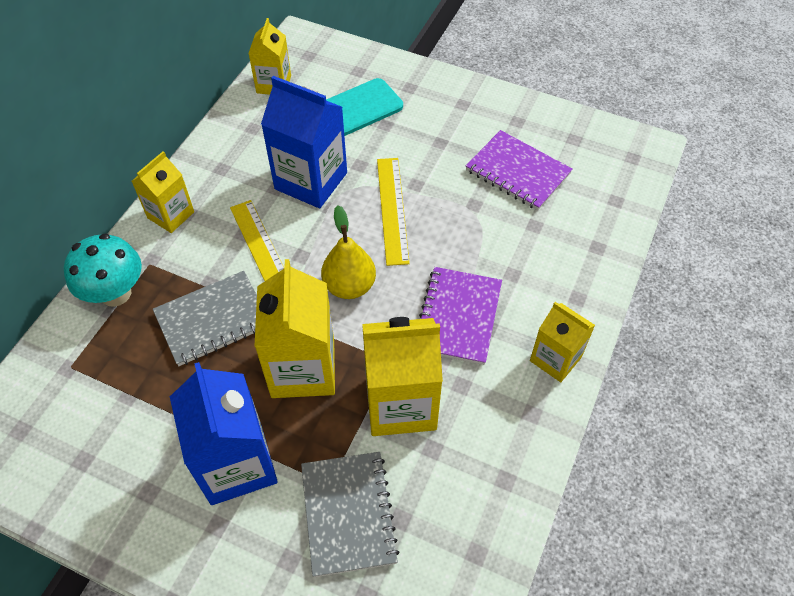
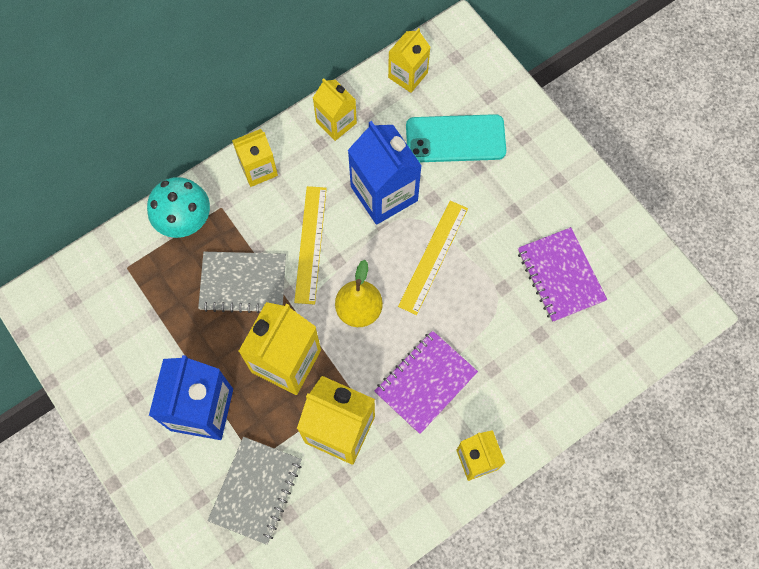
camera: 30 degrees right, 15 degrees up
(227, 146) = (336, 122): none -> yellow carton

